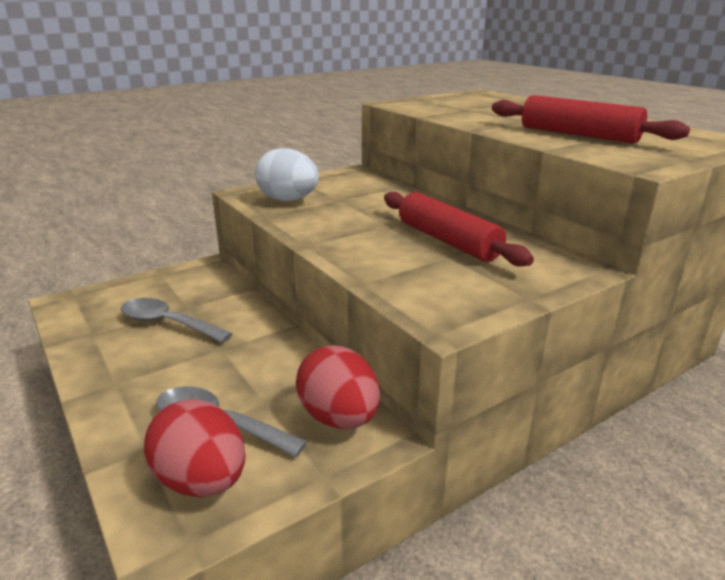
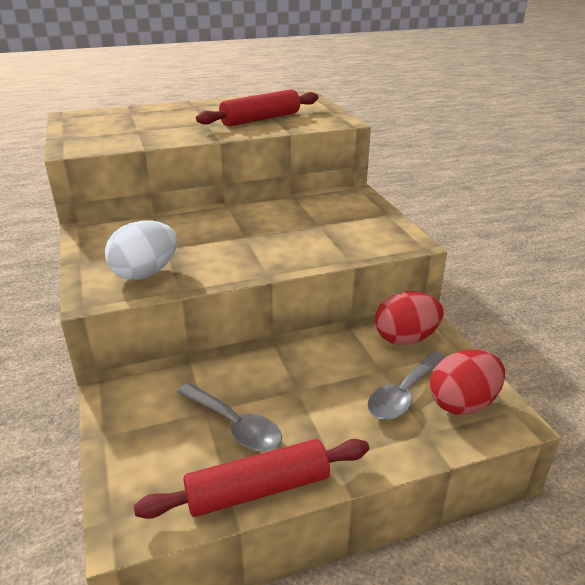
camera: 75 degrees left, 5 degrees up
(167, 323) = (235, 425): grey spoon -> grey spoon turned 90 degrees counterclockwise
(447, 241) = (292, 220): red rolling pin -> red rolling pin (258, 490)

